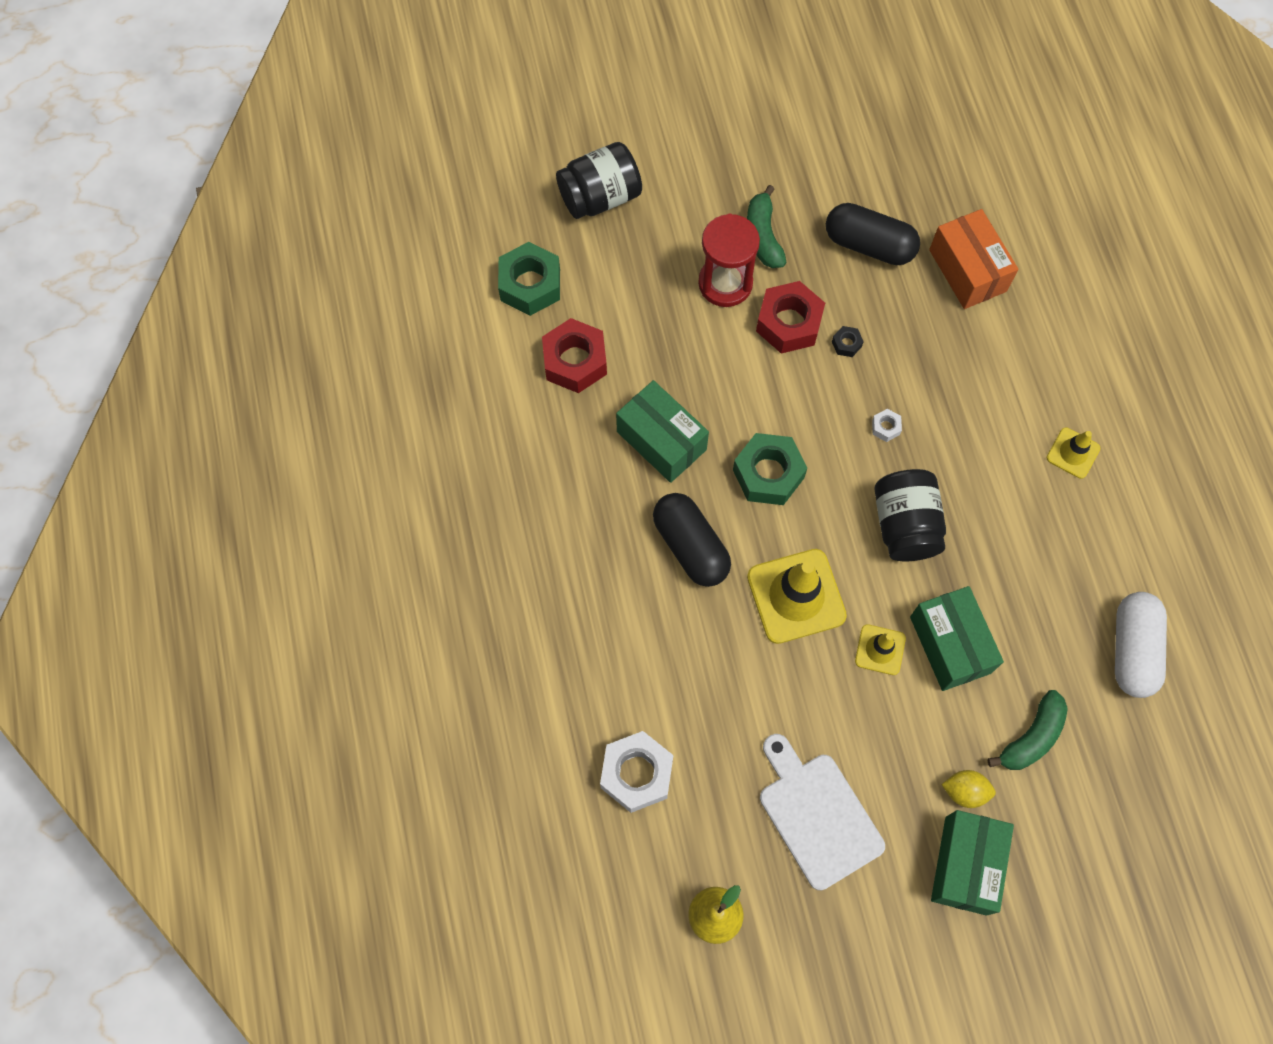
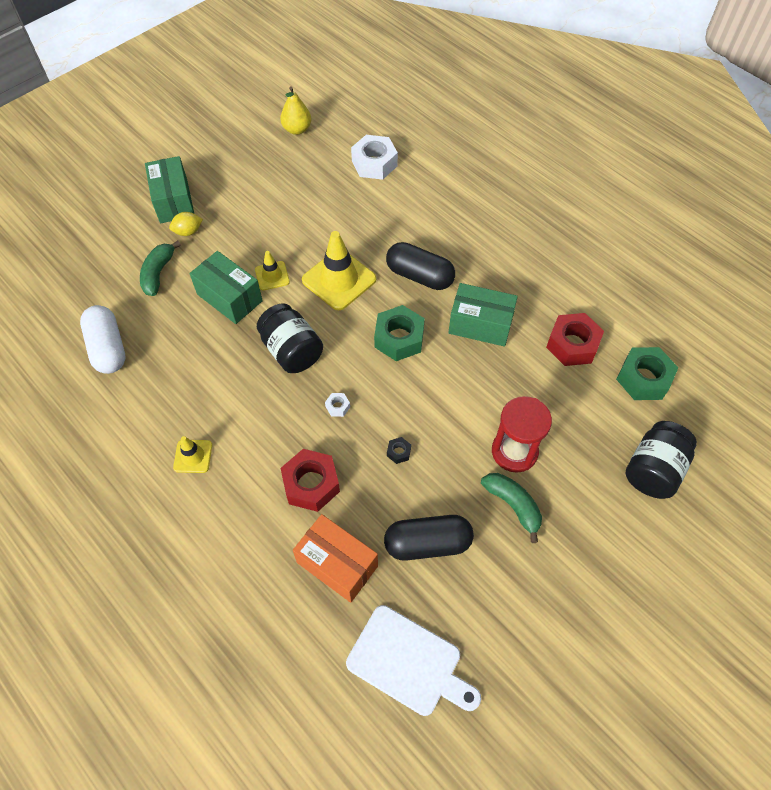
camera: 150 degrees right, 10 degrees down
(789, 323) = (449, 446): red nut -> red nut (311, 484)
(817, 815) = (267, 187): white cutting board -> white cutting board (408, 662)

